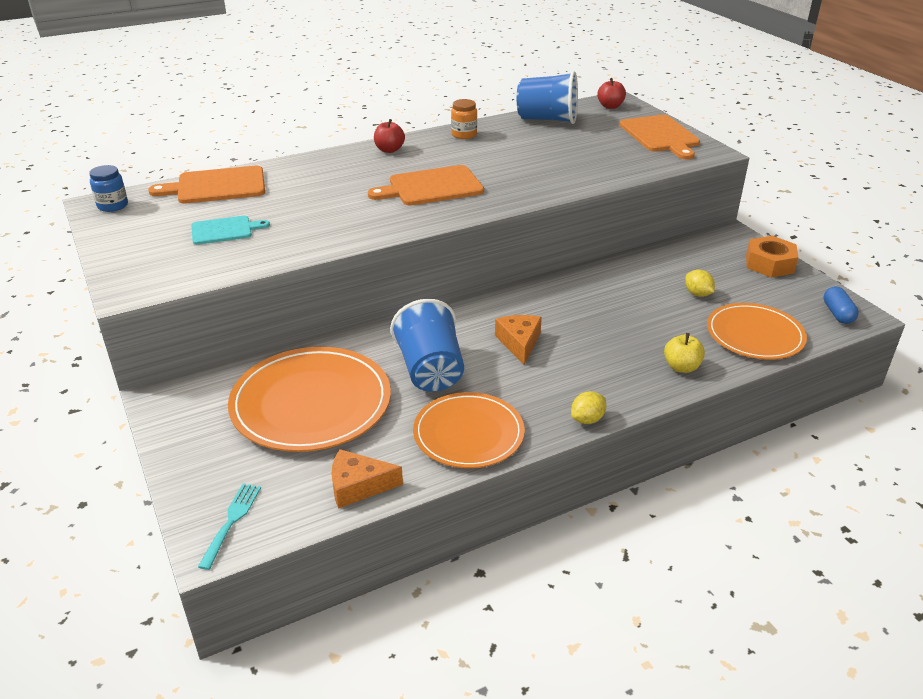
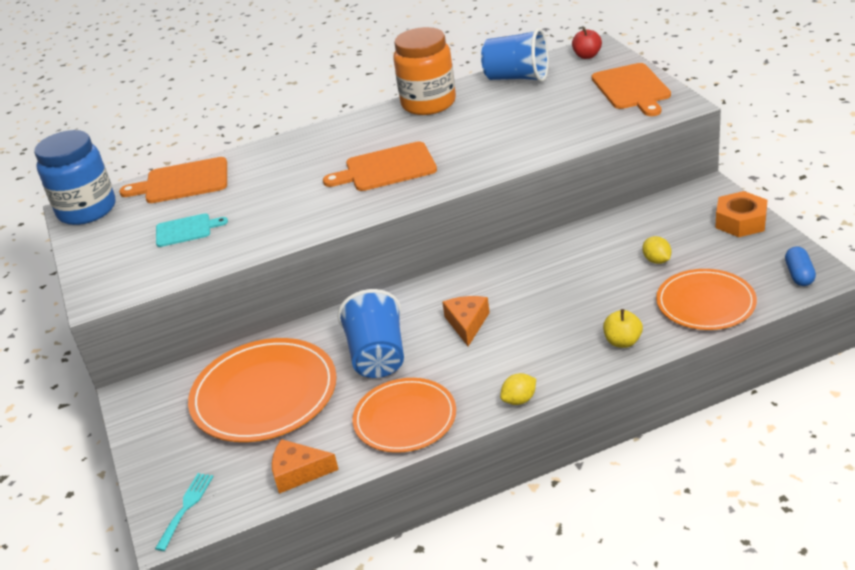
camera: 10 degrees right, 0 degrees up
(113, 206) = (87, 210): blue jar -> blue jar, size x2.13
(389, 150) = (351, 128): red apple -> none
(464, 134) = (428, 103): orange jar -> orange jar, size x2.13

